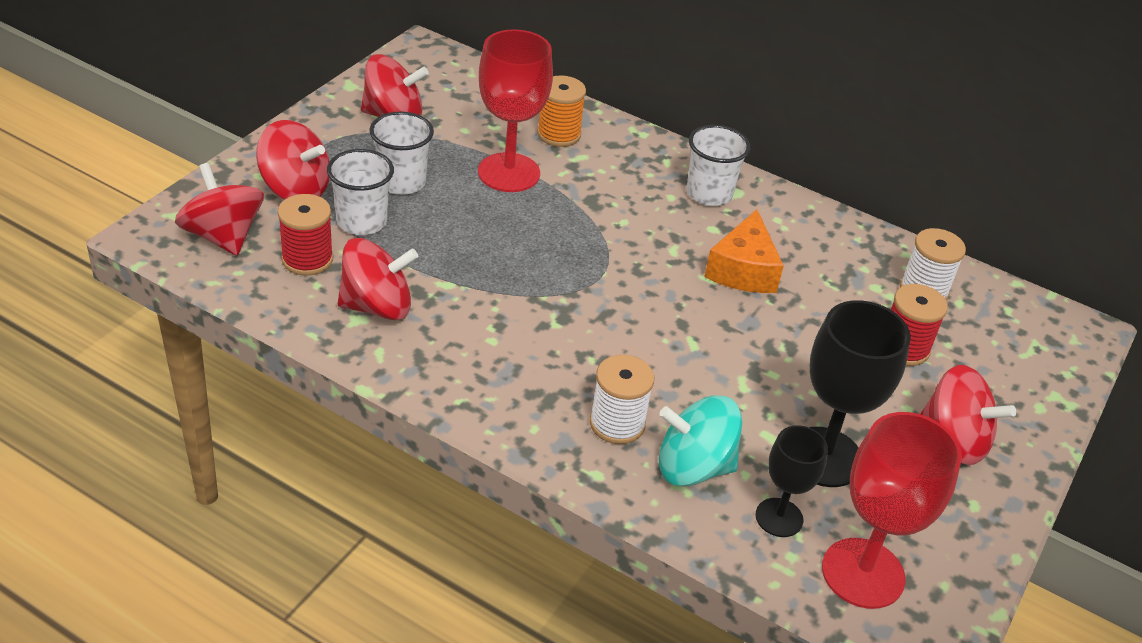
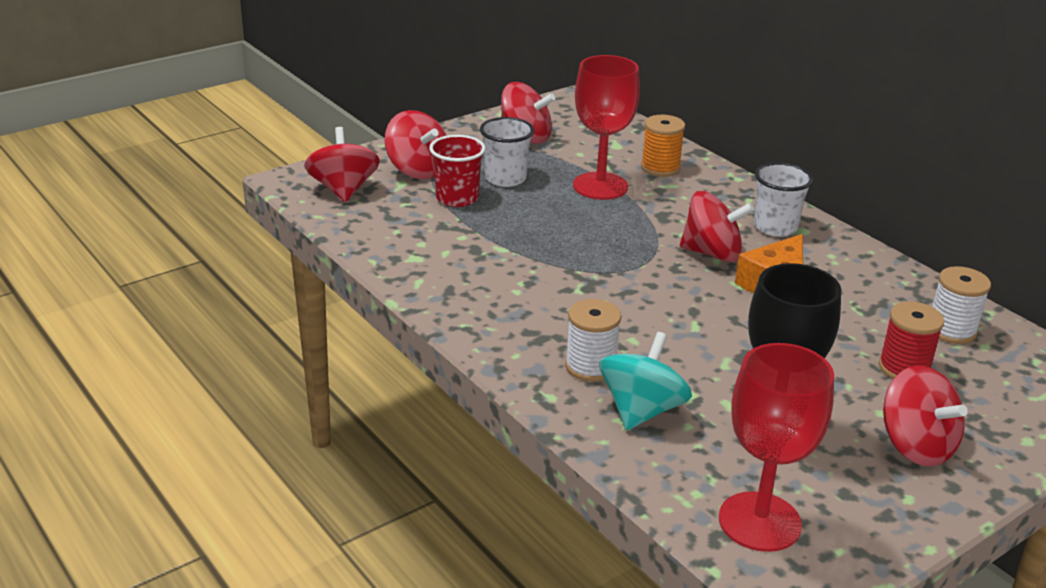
camera: 25 degrees right, 10 degrees down
(307, 259) = (399, 214): red spool -> none
(362, 222) = (457, 198): white cup -> red cup
(377, 306) = (435, 252): red spinning top -> red spinning top (712, 253)
(693, 467) = (641, 410): turquoise spinning top -> turquoise spinning top turned 90 degrees clockwise
(779, 517) = (701, 463): black goblet -> none

